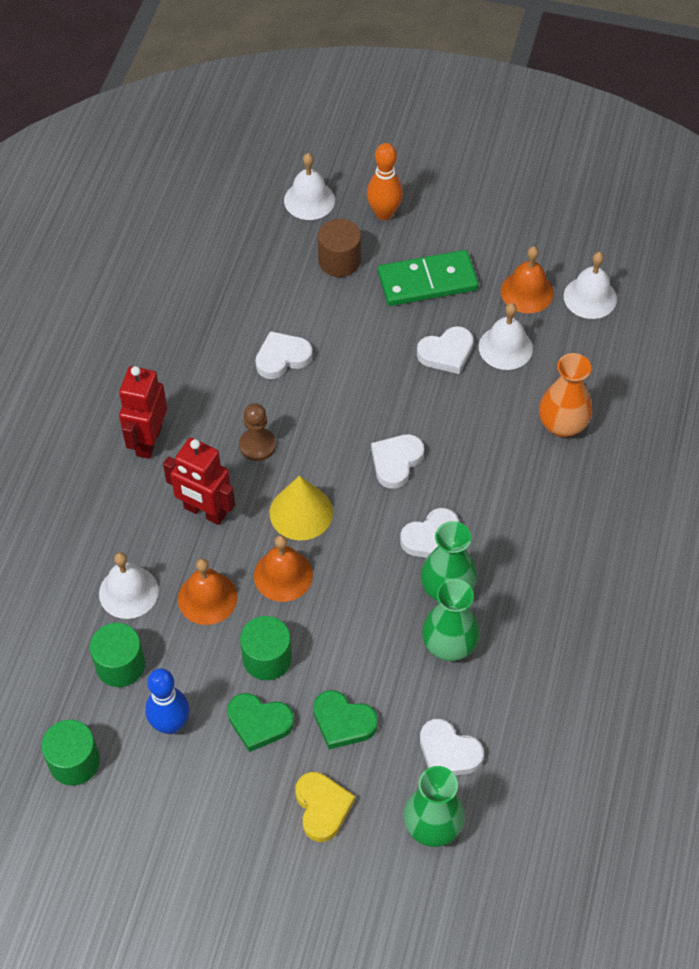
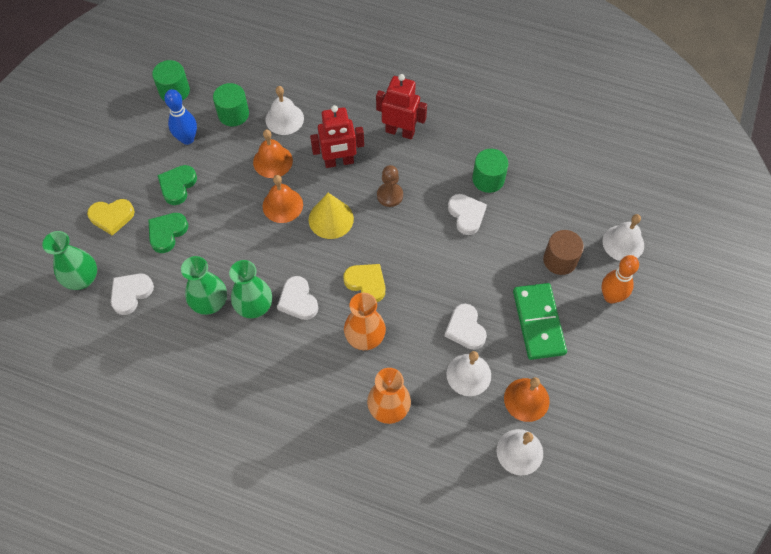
camera: 95 degrees right, 5 degrees up
(204, 512) = (339, 162): red robot -> red robot turned 135 degrees counterclockwise
(267, 658) = (222, 192): green cylinder -> green cylinder (488, 179)
(396, 462) = (366, 283): white heart -> yellow heart
(473, 457) = (365, 337): none -> orange vase

